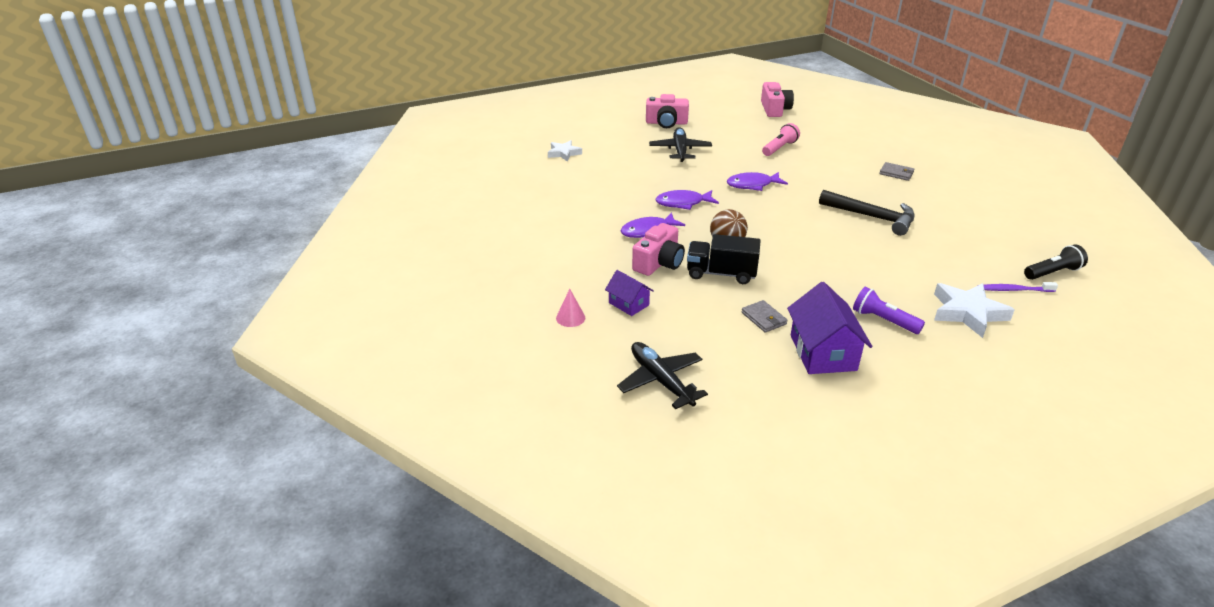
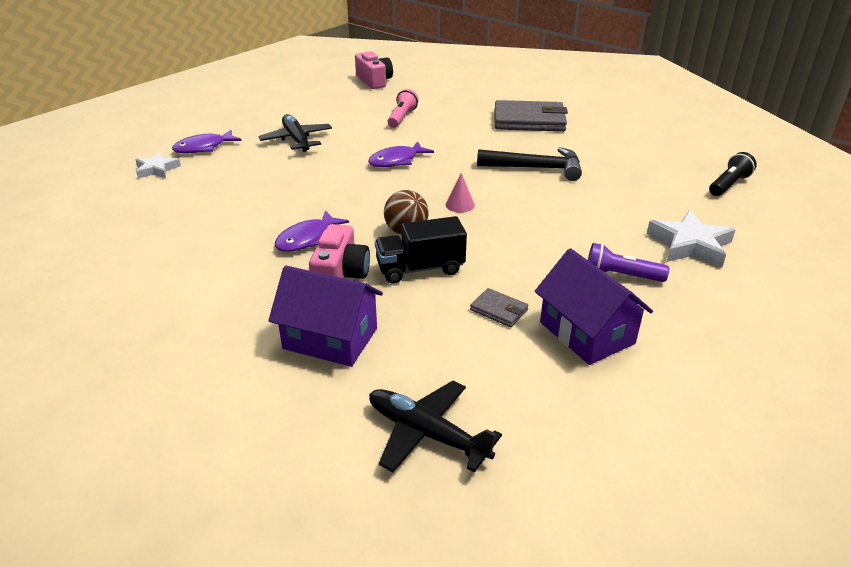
camera: 25 degrees left, 0 degrees up
(570, 318) = (262, 381): pink cone -> pink cone (460, 205)
(628, 304) = (330, 338): purple house -> purple house, size x1.78
(666, 123) = (266, 114): pink camera -> none
(683, 203) = (331, 197): purple fish -> purple fish (203, 148)
(896, 173) = (529, 120): grey wallet -> grey wallet, size x2.23
(1014, 290) = (711, 210): purple toothbrush -> none

